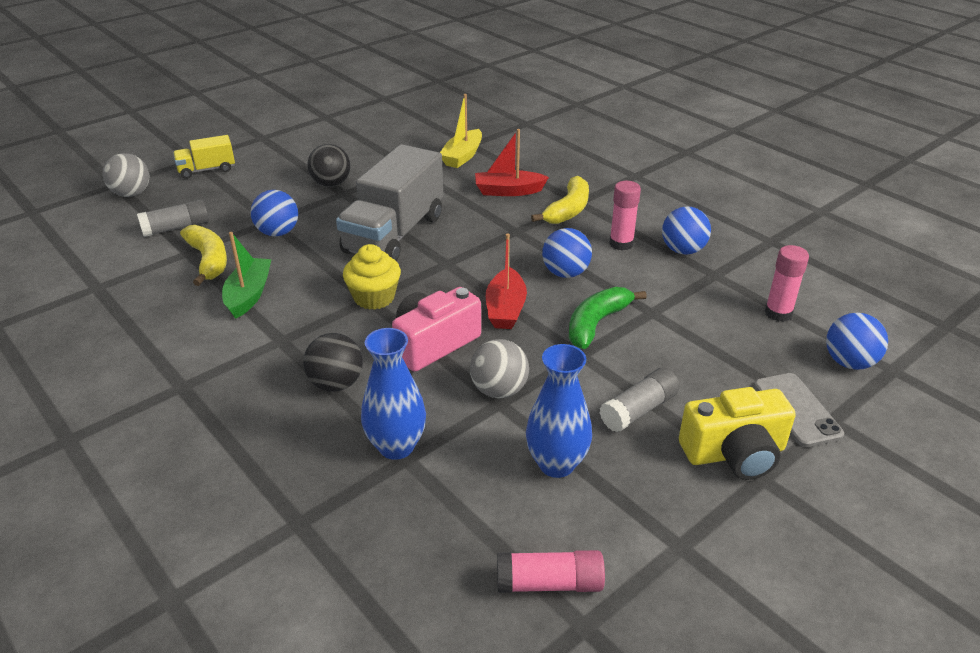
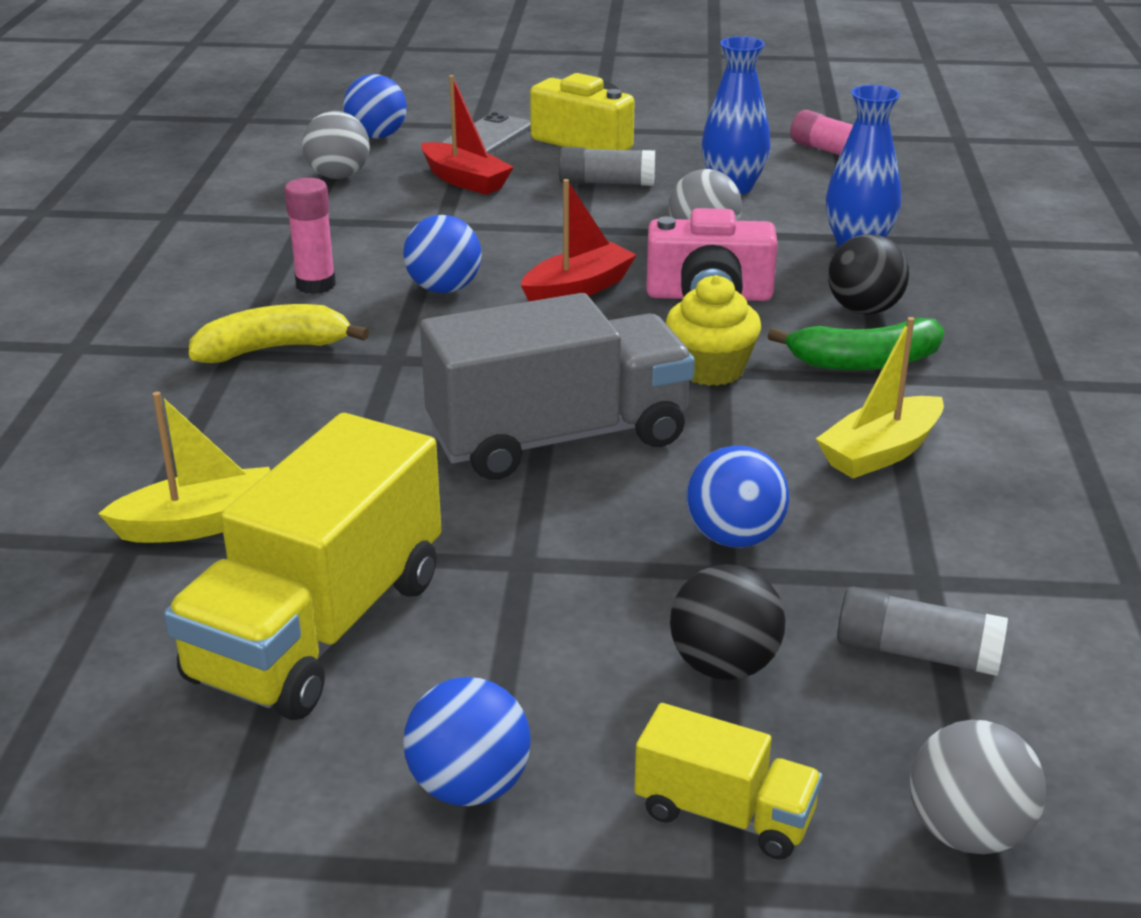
camera: 135 degrees left, 5 degrees down
(209, 260) = (901, 543): yellow banana -> none
(249, 295) = (880, 452): green boat -> yellow boat
(331, 184) = (515, 597): black ball -> black ball (724, 665)
(377, 154) = (319, 628): none -> yellow truck
(508, 191) = (279, 417): red boat -> red boat (465, 180)
(596, 324) = (514, 239): green banana -> green banana (865, 362)
(683, 250) = (274, 249): blue ball -> blue ball (469, 786)
(778, 313) = (338, 176): pink glue stick -> grey ball

